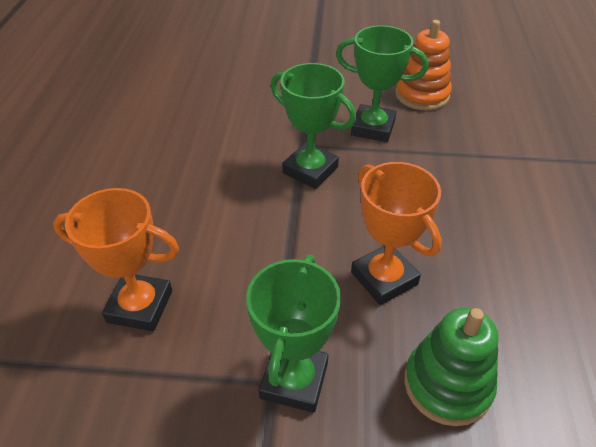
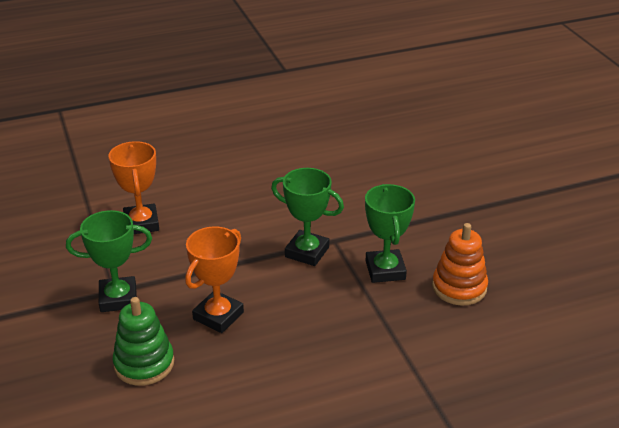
camera: 65 degrees right, 10 degrees down
(310, 170) = (307, 252): green trophy -> green trophy turned 75 degrees counterclockwise

